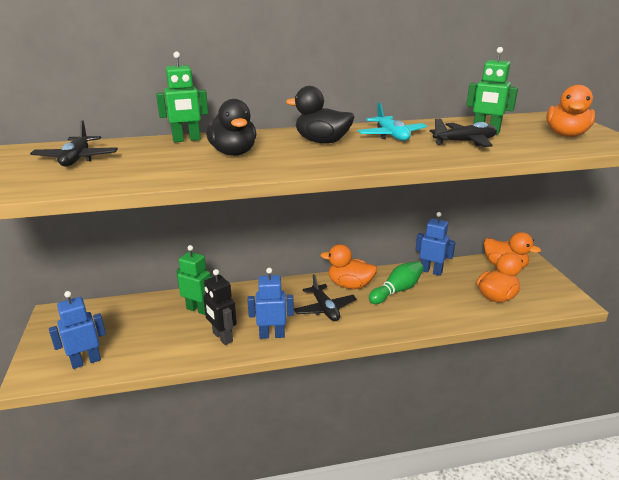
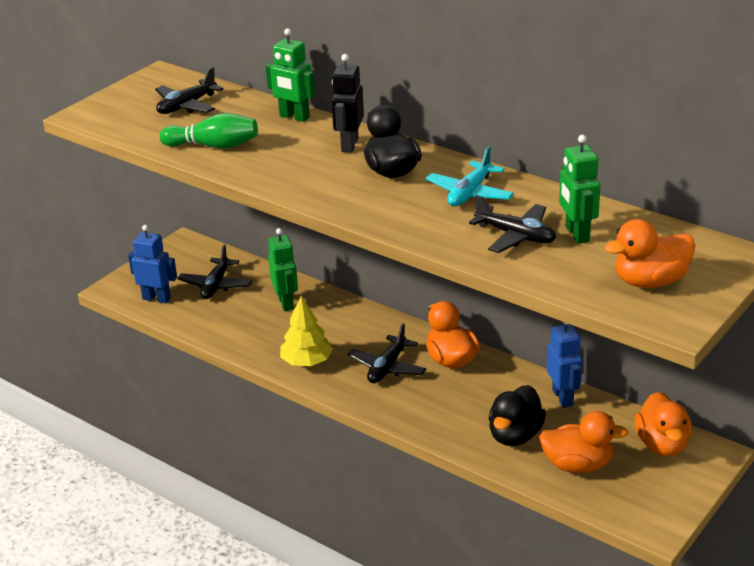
camera: 50 degrees right, 5 degrees up
(126, 327) = (215, 285): none -> black plane
(222, 337) = (268, 339): black robot -> black robot (349, 145)
(233, 153) = (296, 151): black duck -> black duck (515, 435)
(272, 335) = (307, 362): blue robot -> yellow tree
(397, 290) = (486, 393): green bowling pin -> green bowling pin (214, 146)

